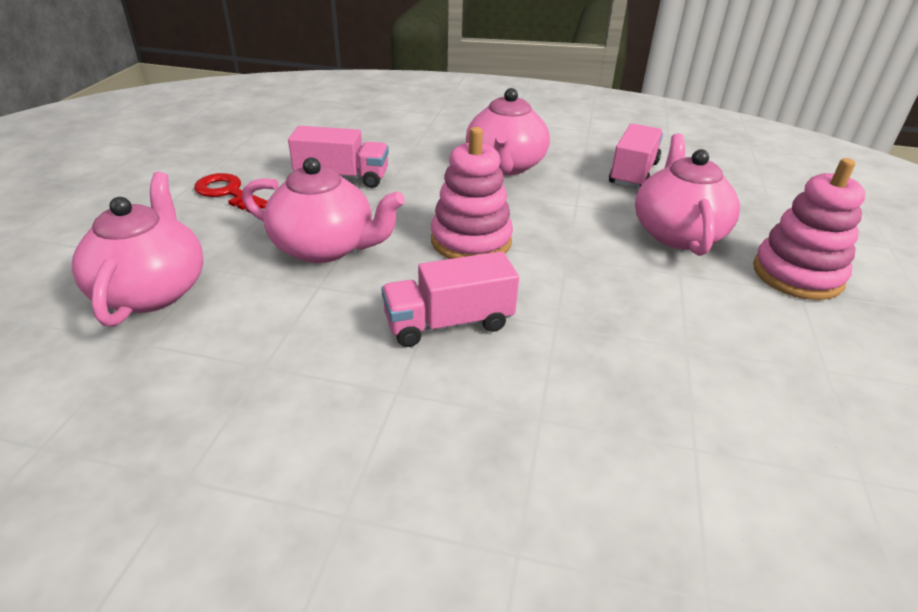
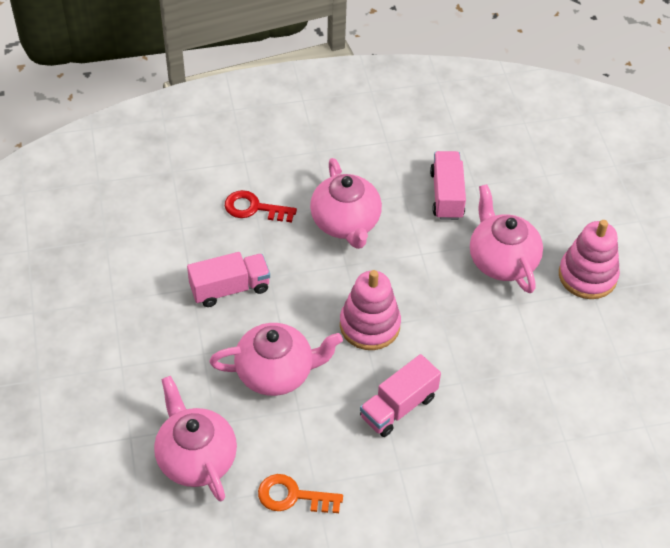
camera: 25 degrees left, 15 degrees up
(221, 369) = (293, 496): none -> orange key
(228, 193) = (157, 342): red key -> red key (254, 208)

